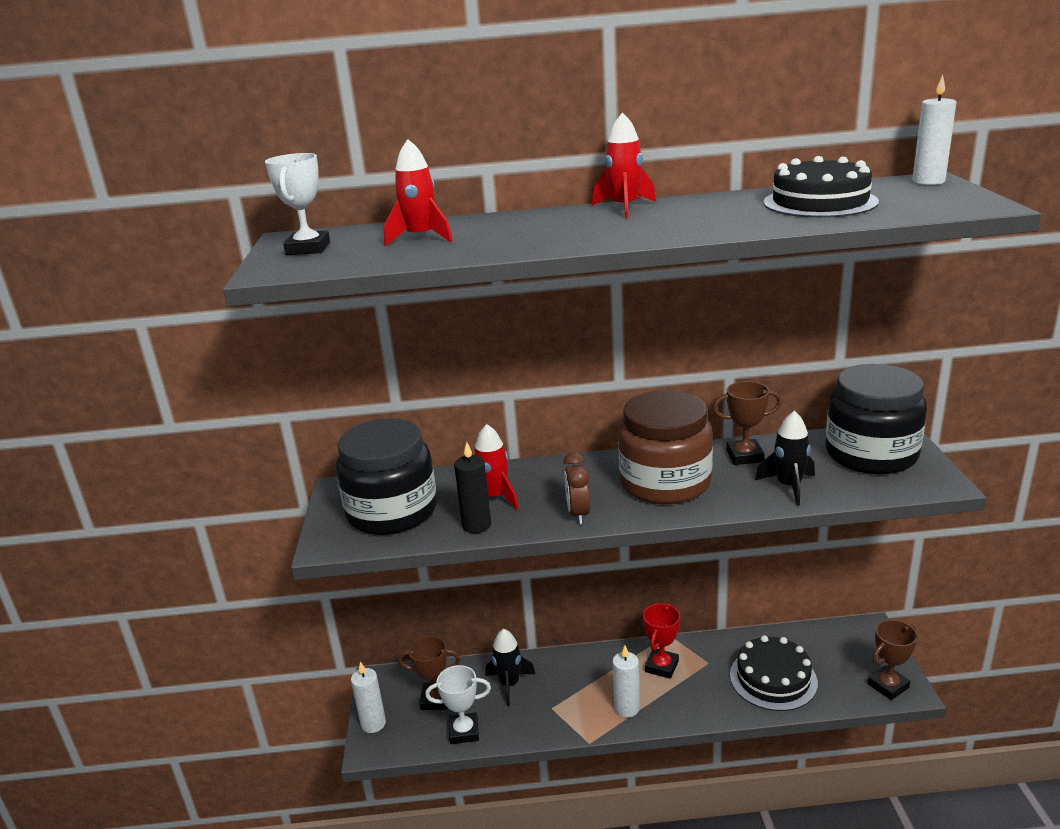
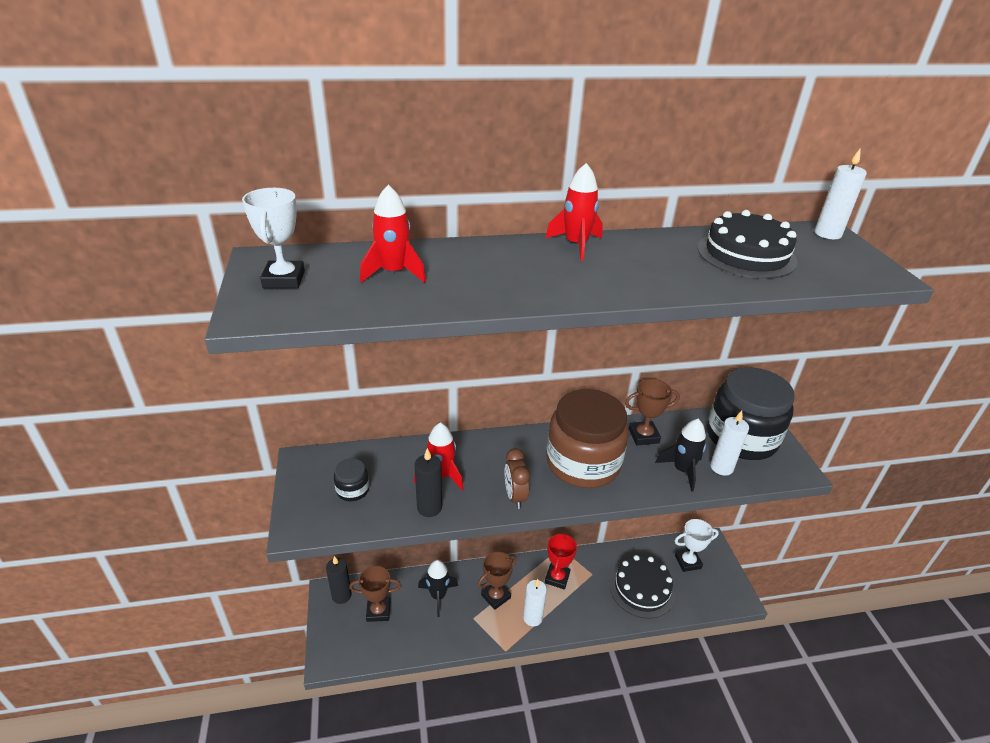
camera: 10 degrees left, 10 degrees up
(373, 724) = (328, 636): white candle -> white candle (721, 467)
(392, 511) = (352, 490): black jar -> black jar, size x0.41
(393, 683) = (341, 595): none -> black candle
(464, 731) = (404, 642): white trophy -> white trophy (687, 562)
(888, 686) = (725, 594): brown trophy -> brown trophy (496, 596)

